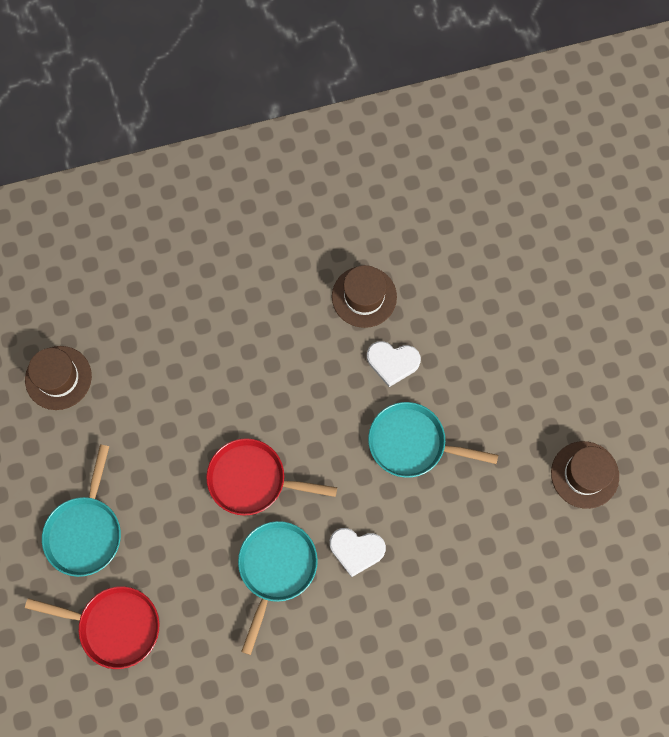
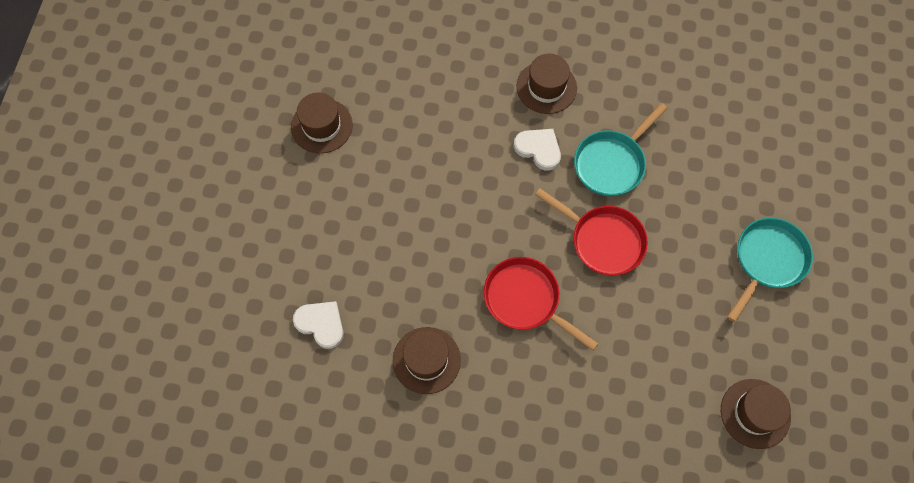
camera: 155 degrees left, 5 degrees down
(114, 626) = (764, 176): red pan -> red pan (526, 300)
(380, 628) = (546, 87): none -> brown hat
(392, 362) = (431, 286): white heart -> white heart (321, 324)
(412, 443) = (450, 211): turquoise pan -> none

